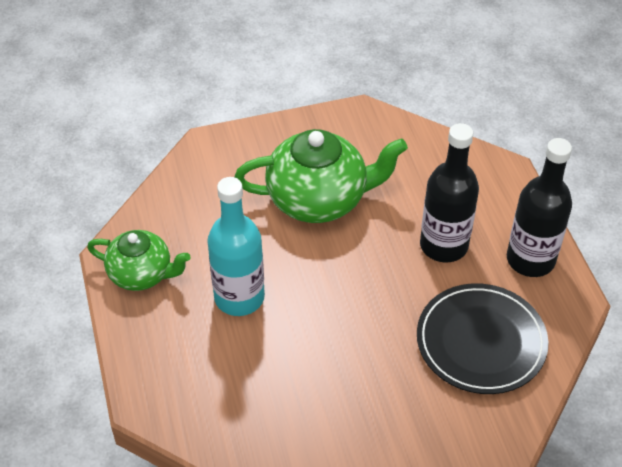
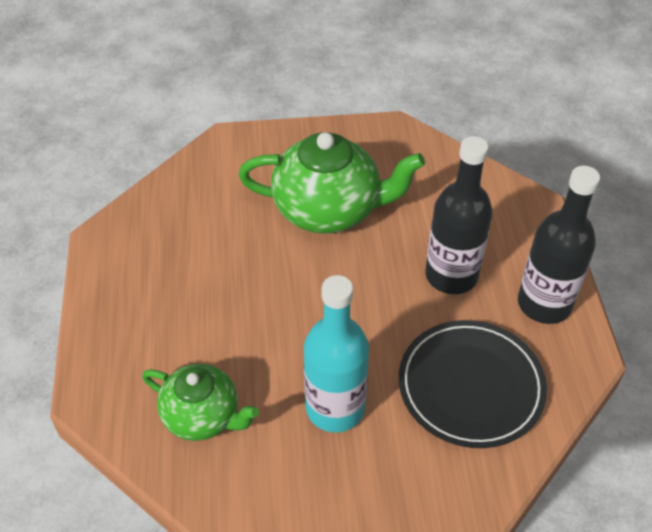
camera: 10 degrees right, 0 degrees up
(142, 274) = (126, 261): green teapot -> green teapot (203, 416)
(239, 297) = (220, 300): turquoise bottle -> turquoise bottle (335, 408)

